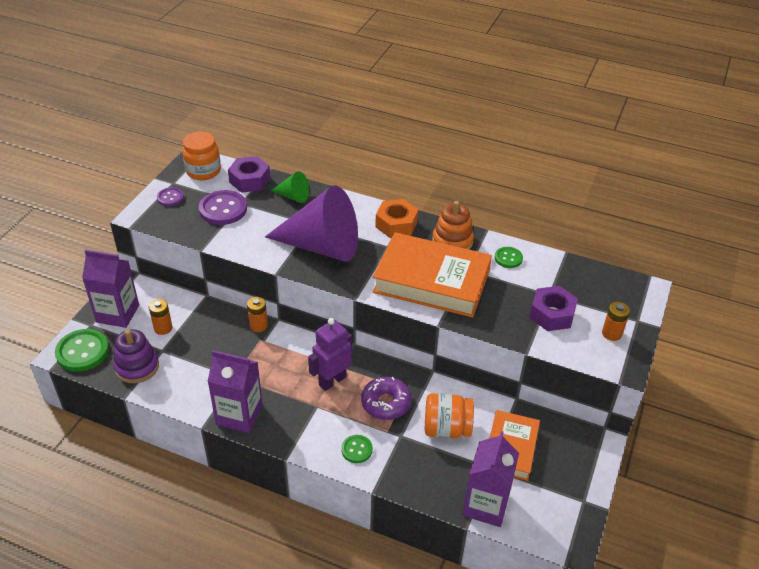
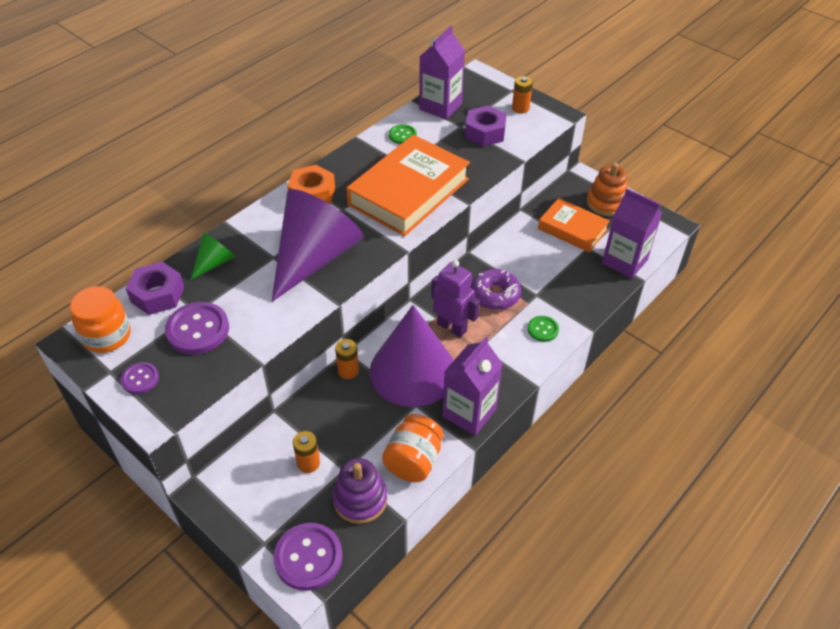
camera: 70 degrees left, 5 degrees up
(82, 351) = (308, 557): green button -> purple button
(118, 313) = (259, 509): purple carton -> purple carton (440, 106)
(272, 366) = (412, 371): none -> purple cone
(332, 381) = (452, 327): purple robot -> purple robot turned 150 degrees clockwise
(446, 428) = (538, 262): orange jar -> orange jar (413, 461)
(452, 241) = (360, 163): orange stacking toy -> orange stacking toy (606, 203)

